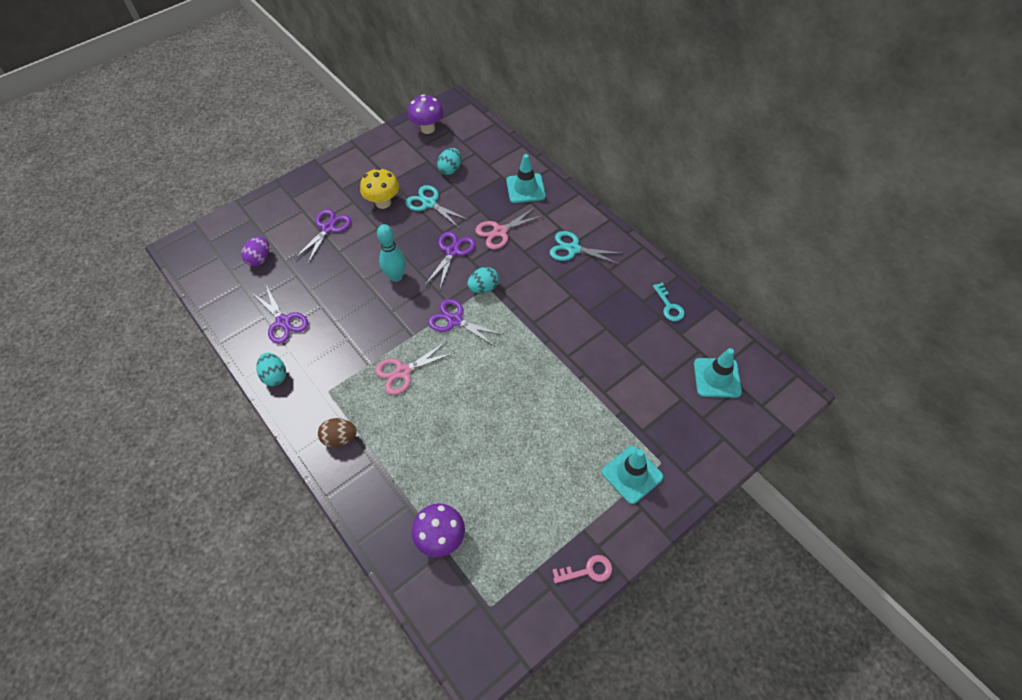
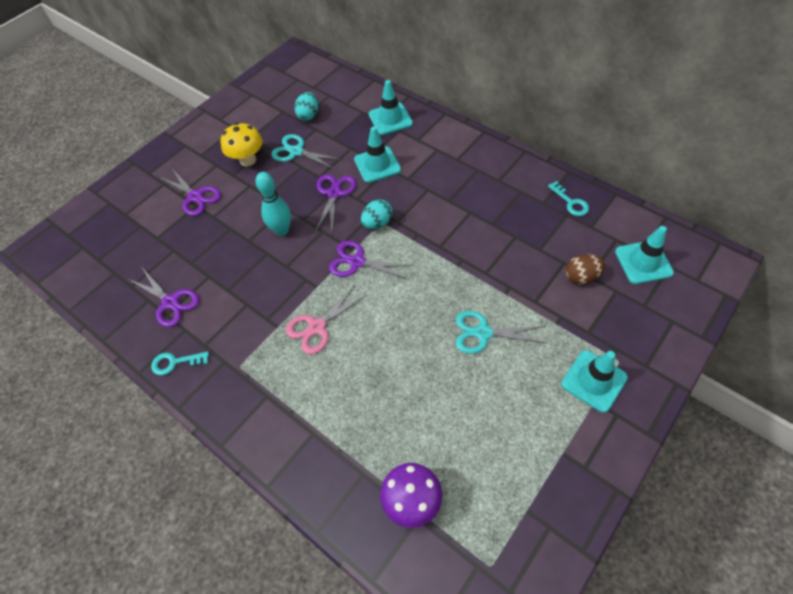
camera: 10 degrees left, 0 degrees up
(260, 259) = (128, 242): purple egg -> none
(275, 376) = (175, 362): turquoise egg -> turquoise key
(328, 228) = (195, 196): purple scissors -> purple scissors turned 120 degrees clockwise
(340, 438) = (266, 415): brown egg -> brown egg (581, 277)
(427, 129) = (274, 81): purple mushroom -> none
(500, 232) = (377, 165): pink scissors -> turquoise traffic cone
(573, 249) = (457, 167): turquoise scissors -> turquoise scissors (483, 333)
(587, 570) = (583, 498): pink key -> none

